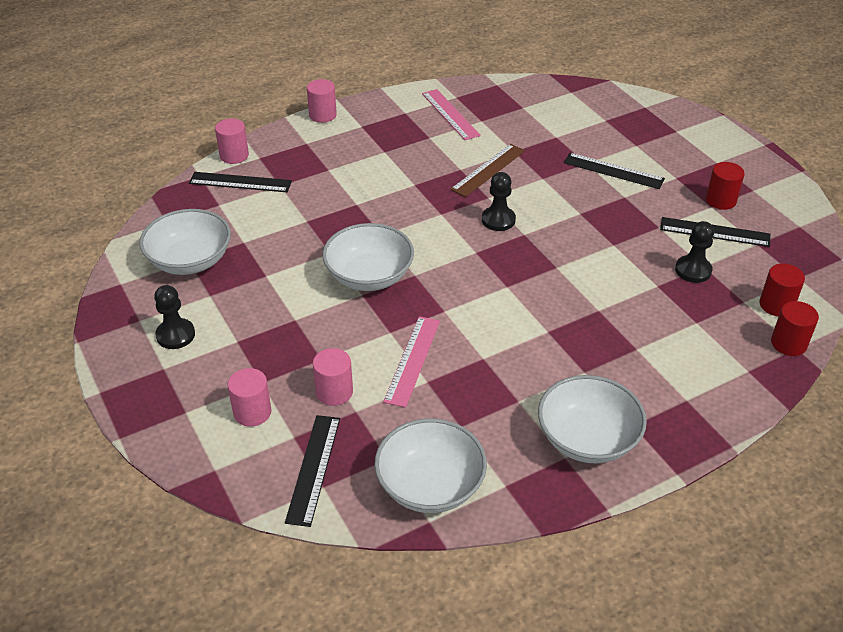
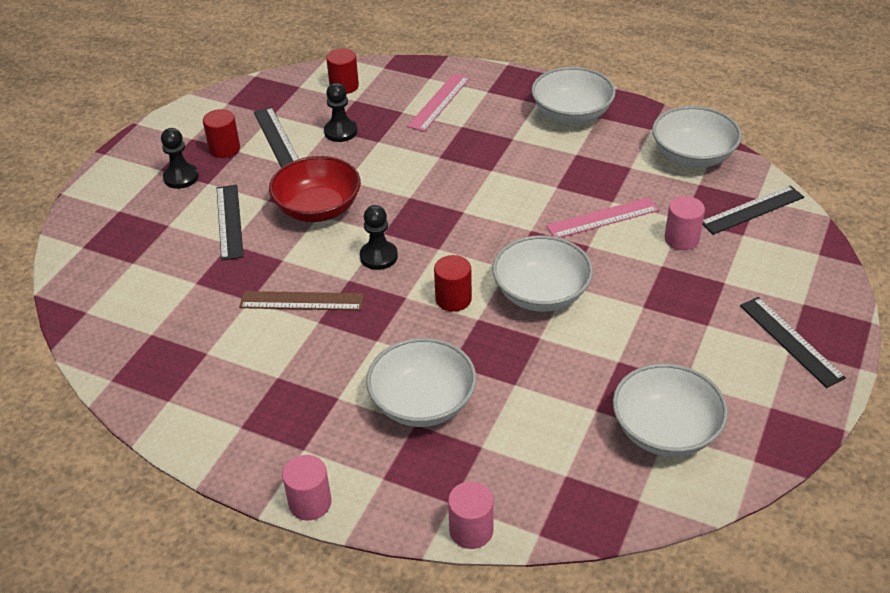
camera: 125 degrees left, 0 degrees up
(175, 335) = (752, 368): black pawn -> black pawn (181, 177)
(240, 182) = (512, 485): black ruler -> black ruler (791, 341)
(252, 412) = (754, 268): pink cylinder -> none
(340, 179) = (422, 403): none -> white bowl
(450, 114) = (213, 385): pink ruler -> pink ruler (439, 102)
(588, 215) = (318, 208): none -> red bowl
(788, 343) = (382, 71): red cylinder -> red cylinder (453, 299)

